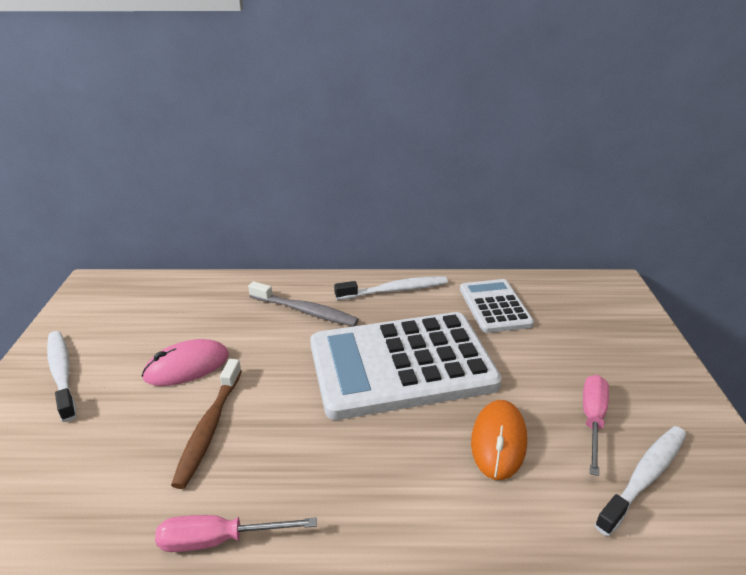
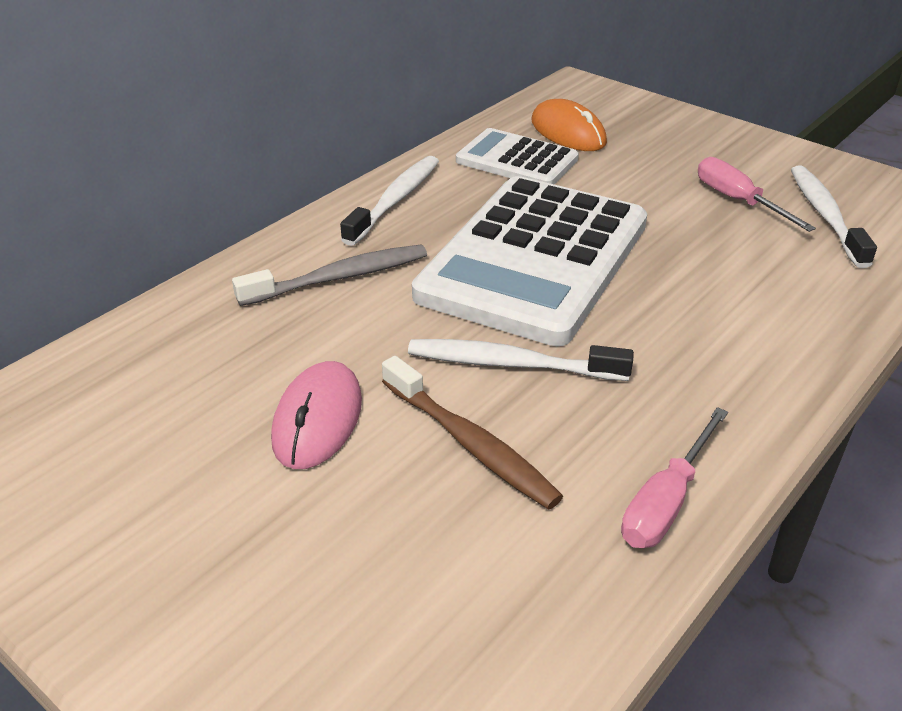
camera: 50 degrees left, 5 degrees up
(62, 373) = (155, 555): white toothbrush -> white toothbrush (511, 364)
(498, 441) = (711, 261): orange mouse -> orange mouse (568, 132)

